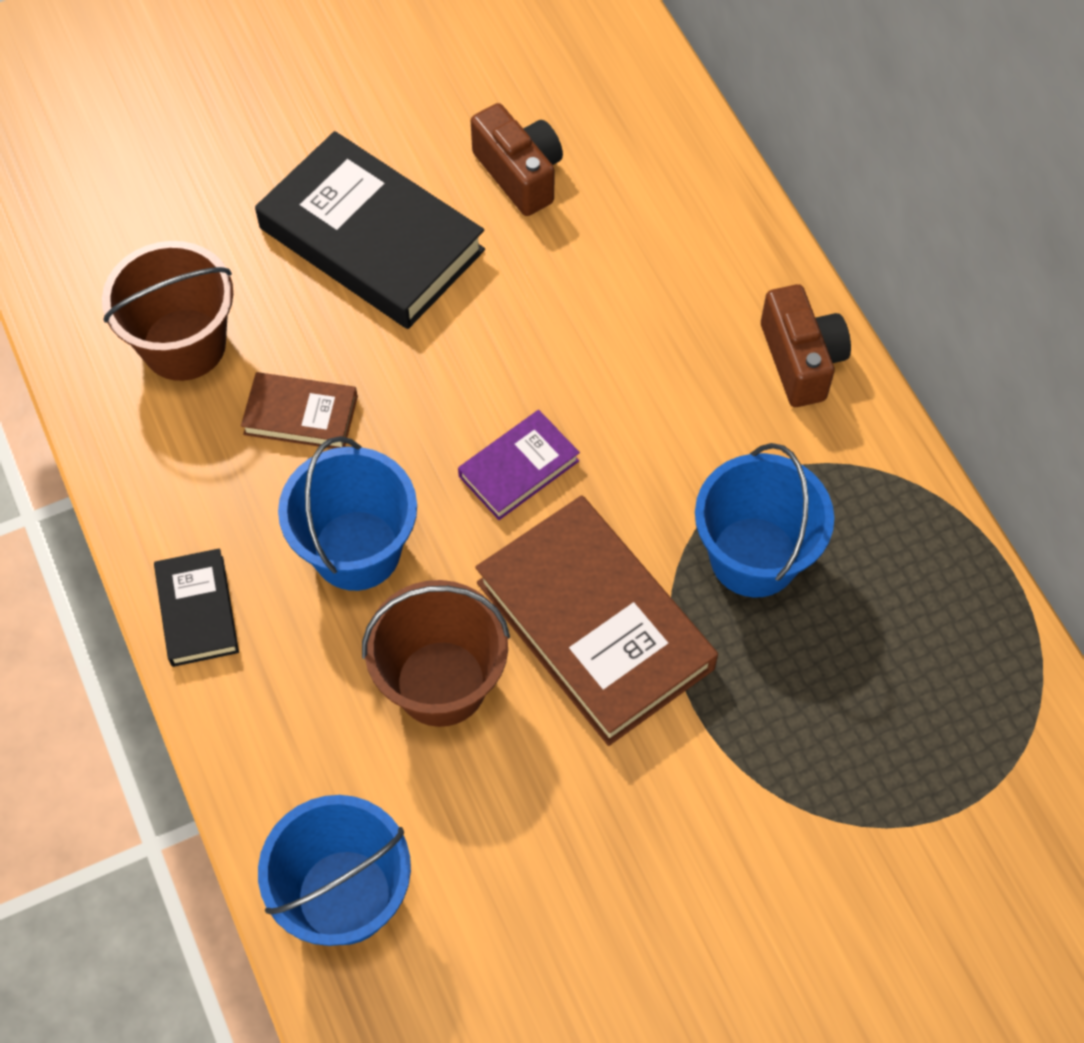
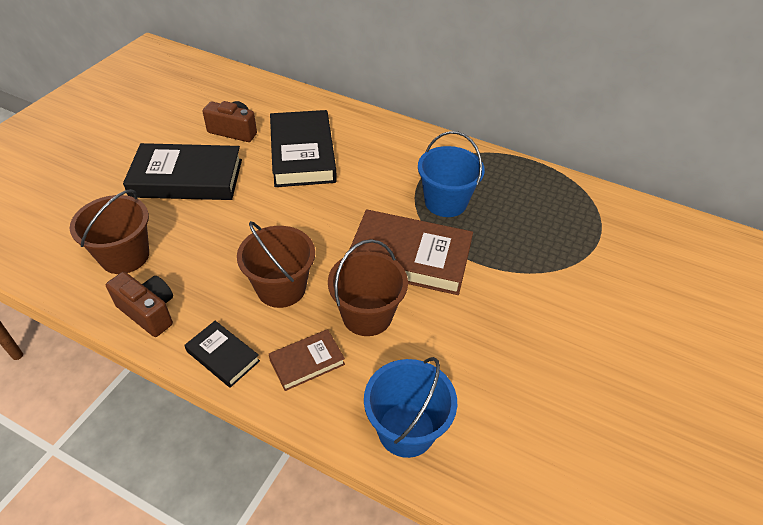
camera: 40 degrees left, 15 degrees down
(301, 415) = (208, 253): brown book -> brown book (307, 362)
(357, 550) = (281, 288): blue bucket -> brown bucket
(519, 468) = (325, 222): purple book -> none
(596, 296) = (302, 154): none -> black book
(801, 360) = (399, 137): brown camera -> brown camera (149, 312)

